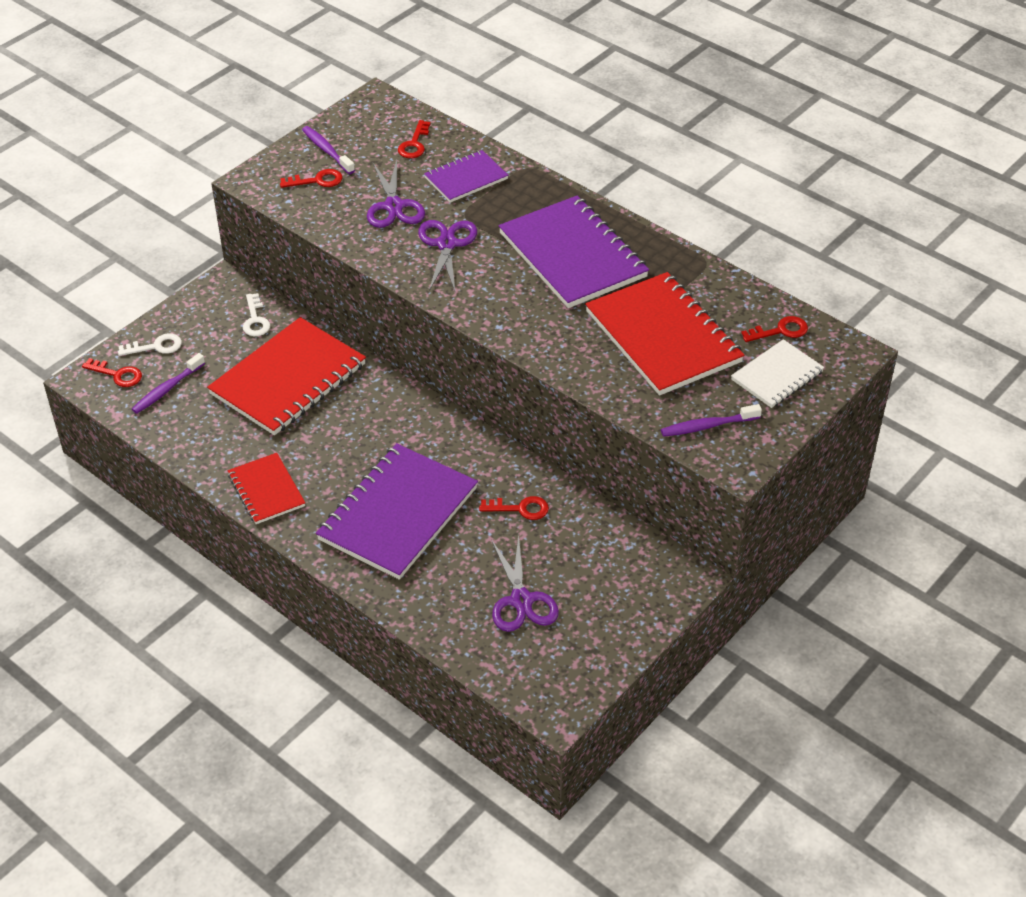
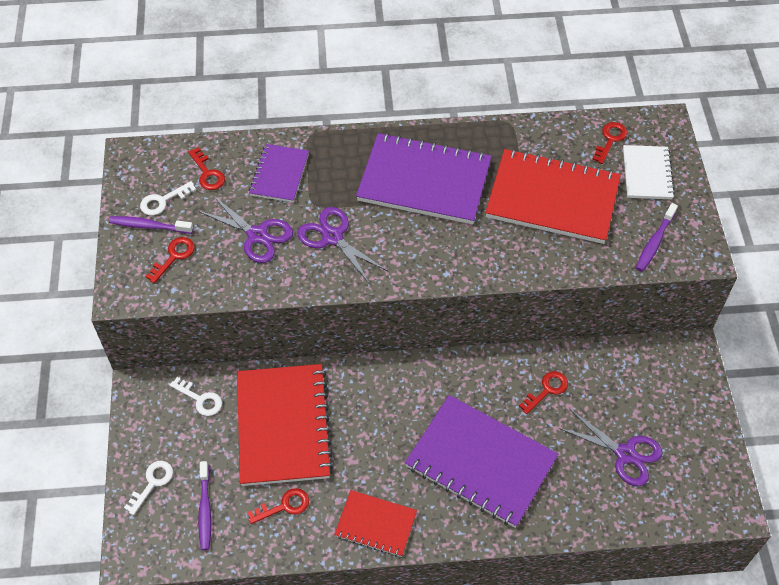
camera: 45 degrees left, 10 degrees up
(117, 374) = (152, 531): red key -> red key (284, 506)
(358, 141) = (163, 201): none -> white key
(398, 514) = (481, 462): purple notebook -> purple notebook turned 45 degrees counterclockwise

